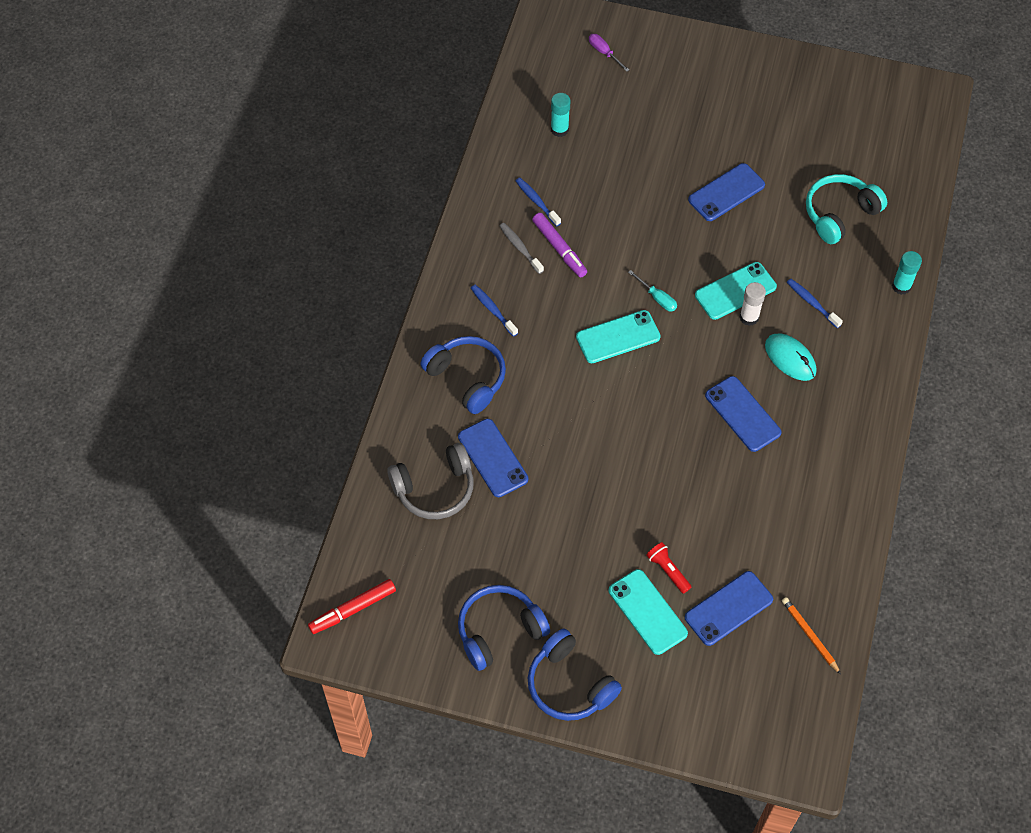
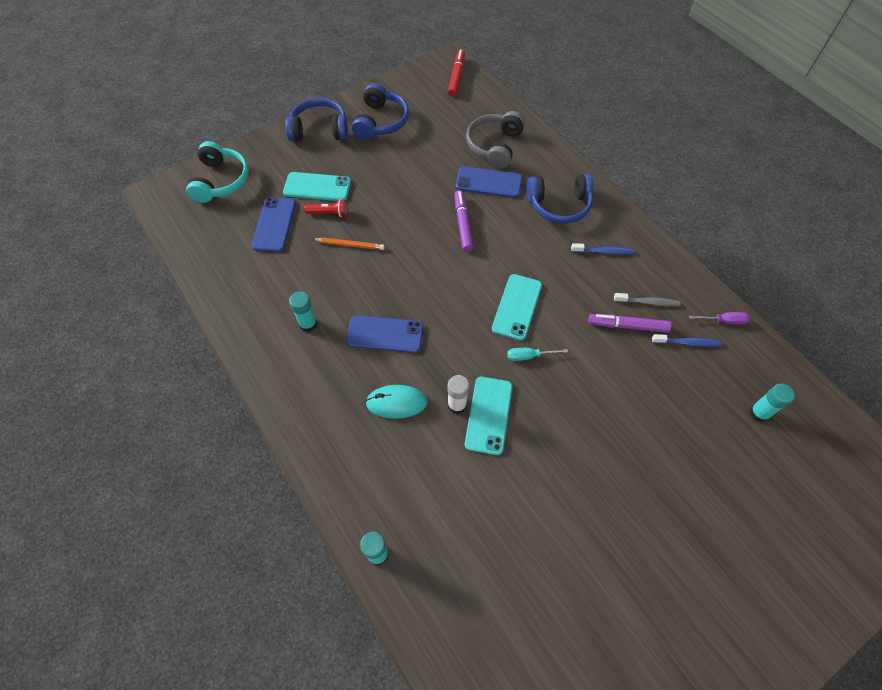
camera: 130 degrees right, 0 degrees up
(567, 442) = (463, 224): none -> purple marker
(604, 53) = (842, 522): purple screwdriver -> purple screwdriver (723, 321)
(726, 192) = (593, 492): blue phone -> none
(794, 480) = (308, 324): none -> turquoise glue stick
(809, 635) = (213, 250): orange pencil -> orange pencil (350, 245)
(812, 303) = (428, 463): blue toothbrush -> none
(839, 214) = (494, 573): turquoise headphones -> turquoise headphones (221, 181)

